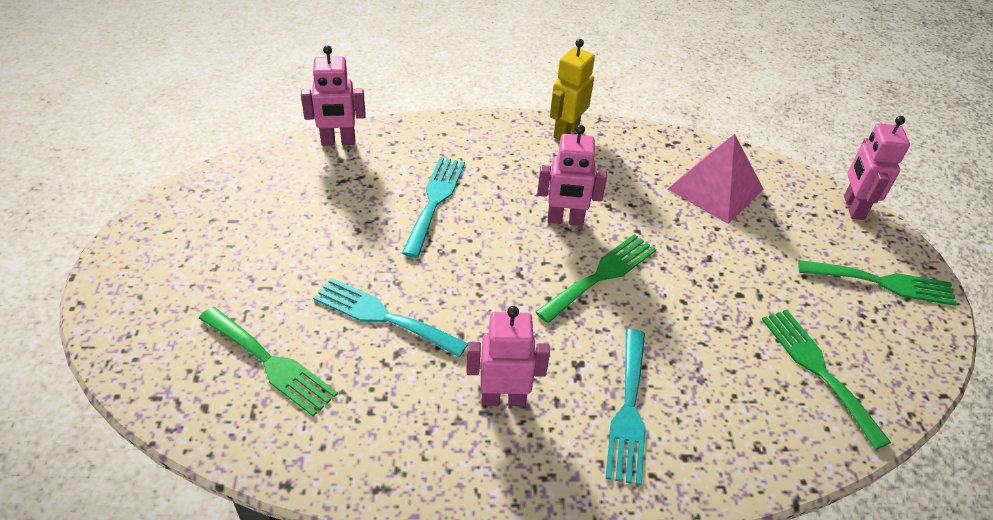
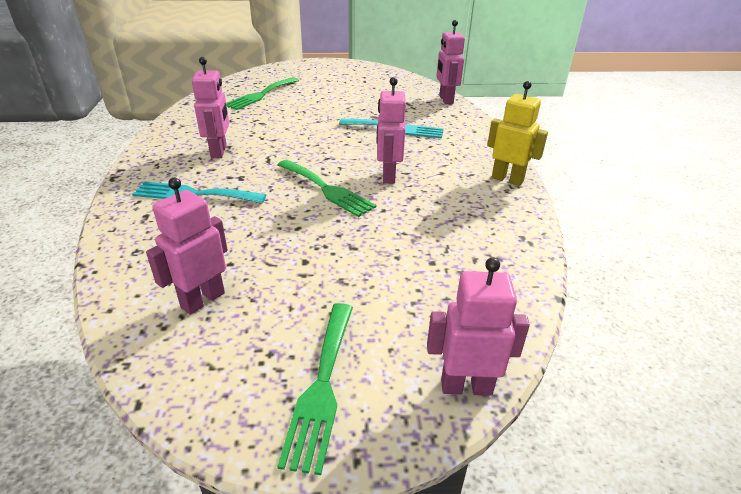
camera: 90 degrees right, 10 degrees down
(383, 316) = (290, 118): turquoise fork -> none
(715, 189) = (459, 262): pink pyramid -> none
(818, 370) = (202, 300): green fork -> pink robot

